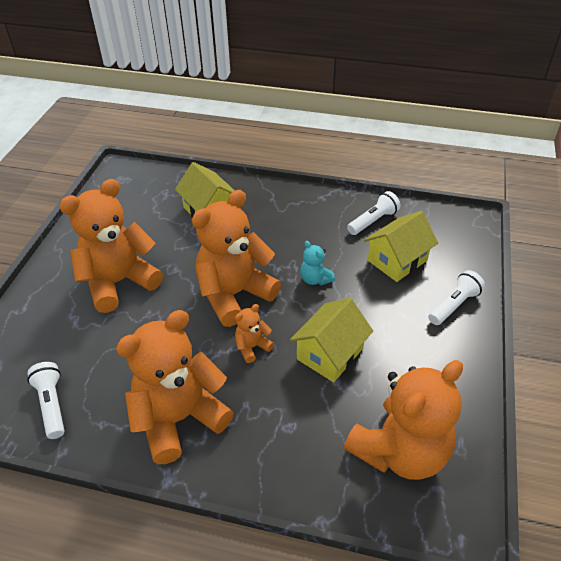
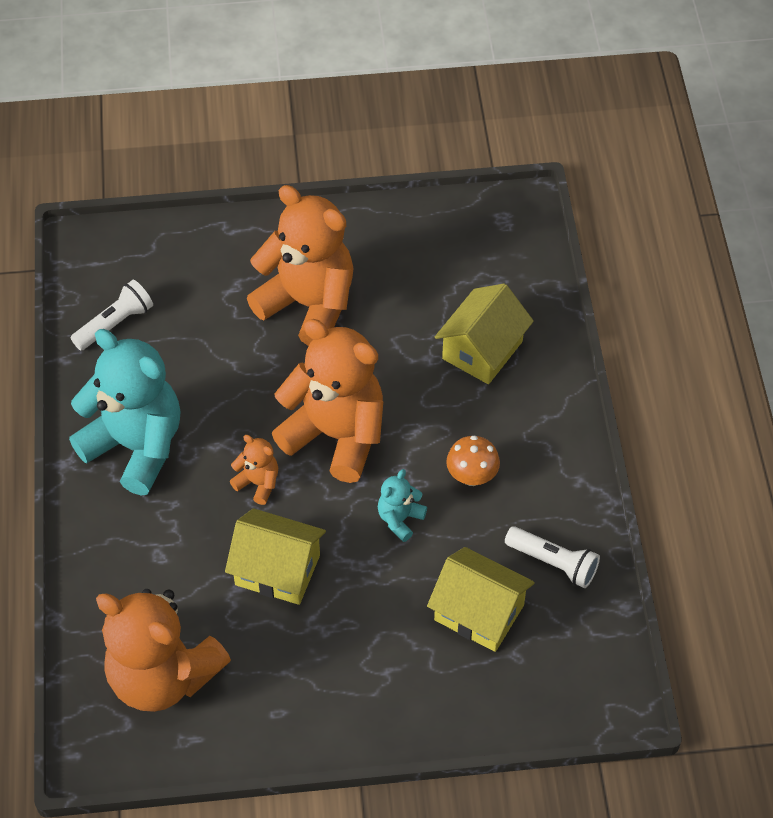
camera: 70 degrees right, 10 degrees up
(179, 418) = (136, 446): orange teddy bear -> turquoise teddy bear
(298, 239) = (472, 476): none -> orange mushroom
(454, 305) = (417, 701): white flashlight -> none

